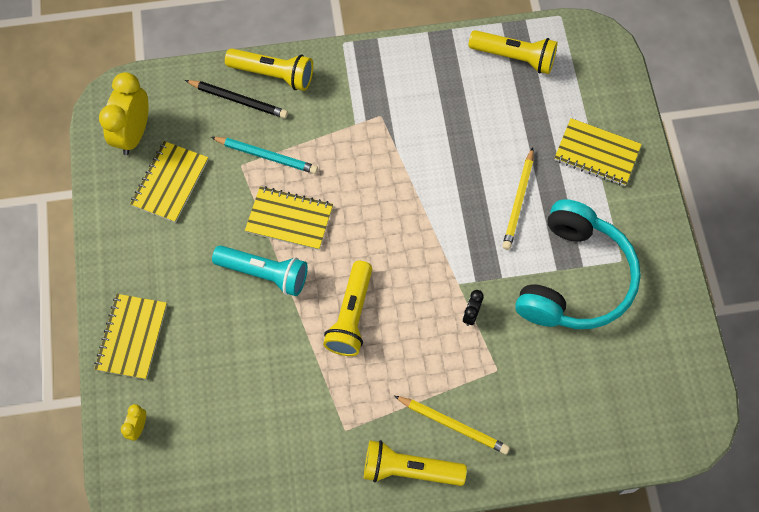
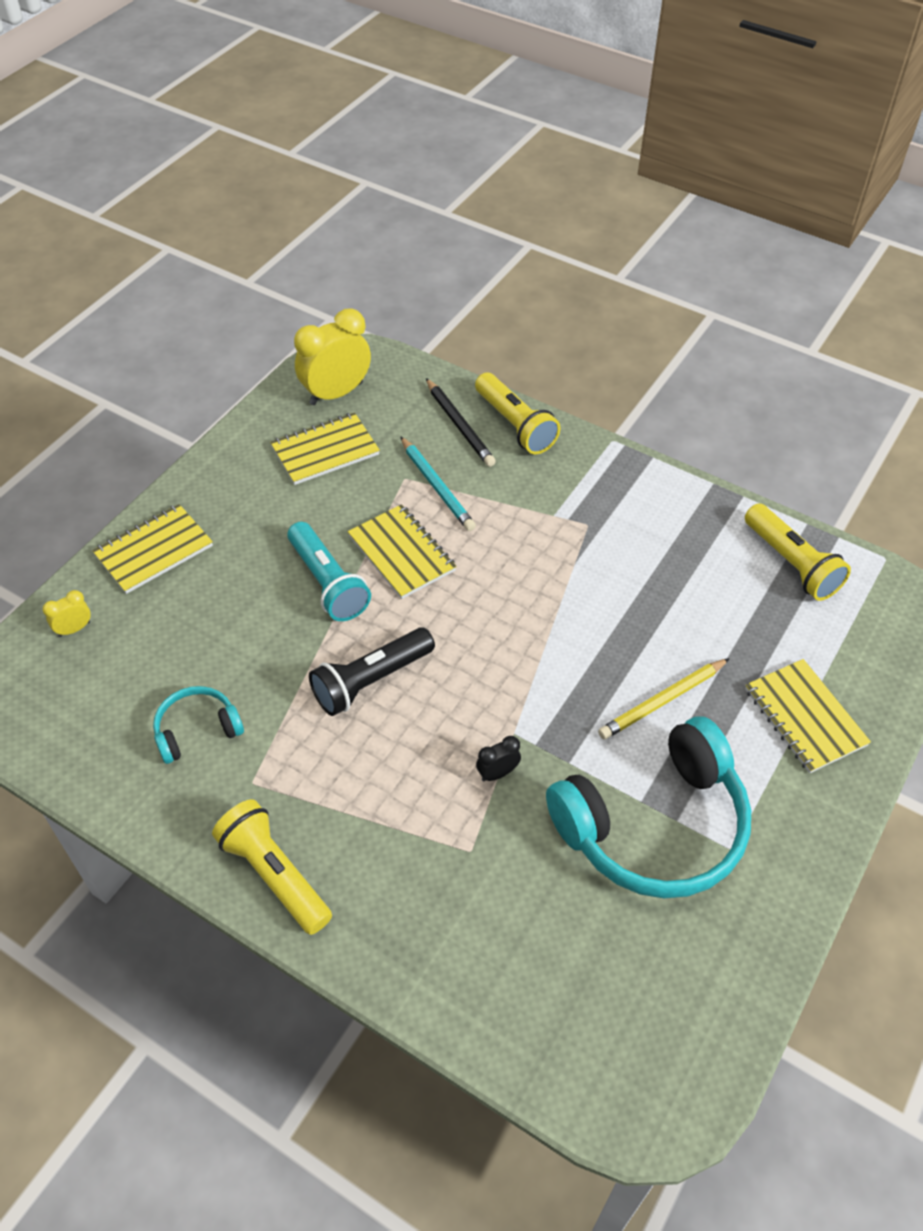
camera: 40 degrees right, 15 degrees down
(282, 426) = (197, 730): none -> turquoise headphones
(351, 315) = (371, 680): yellow flashlight -> black flashlight
(453, 425) = (366, 868): yellow pencil -> none

